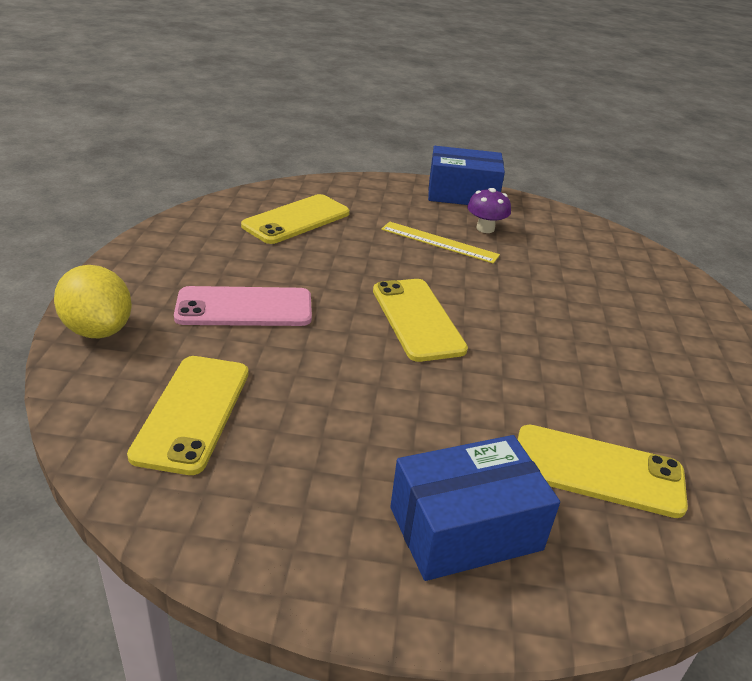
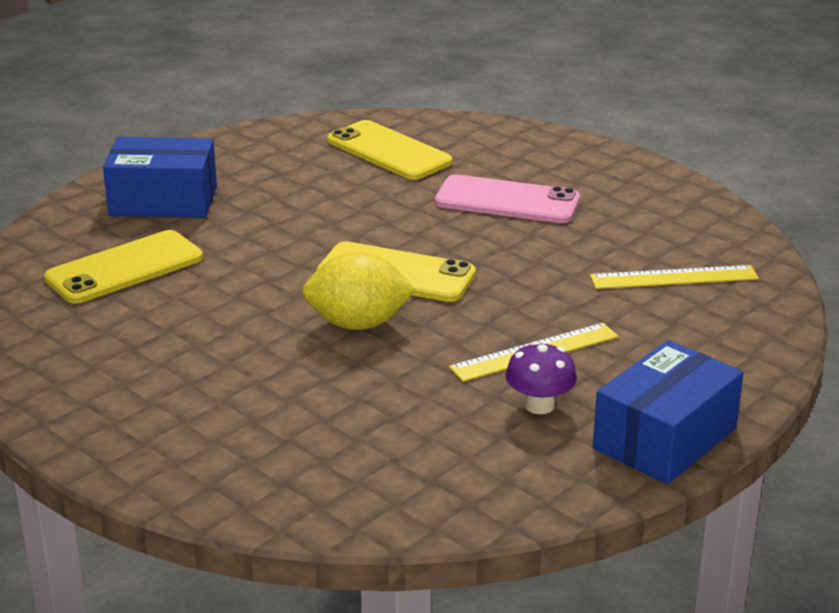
camera: 130 degrees right, 5 degrees down
(98, 330) = (534, 141): yellow lemon -> yellow lemon (358, 324)
(244, 308) = (507, 201): pink phone -> pink phone turned 75 degrees clockwise
(296, 220) = (674, 277): yellow phone -> yellow ruler
(465, 528) = (163, 201): blue box -> blue box turned 75 degrees clockwise

